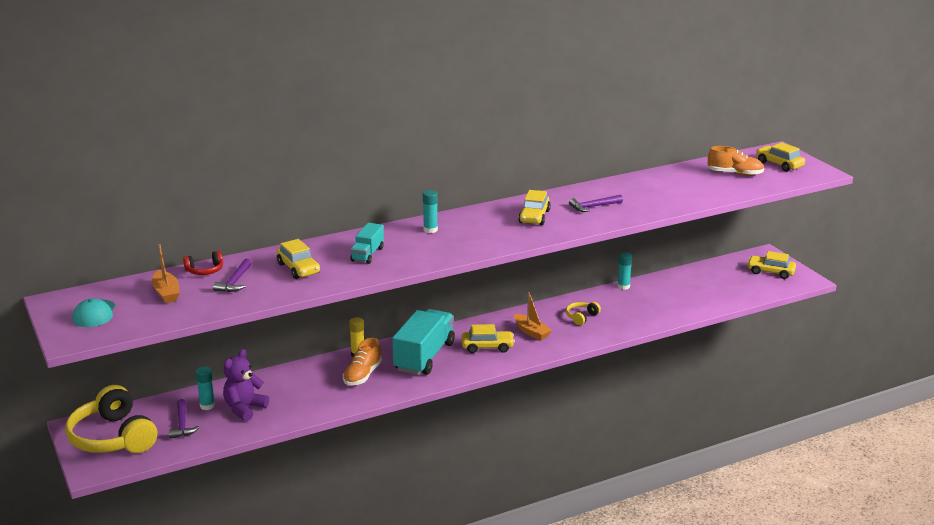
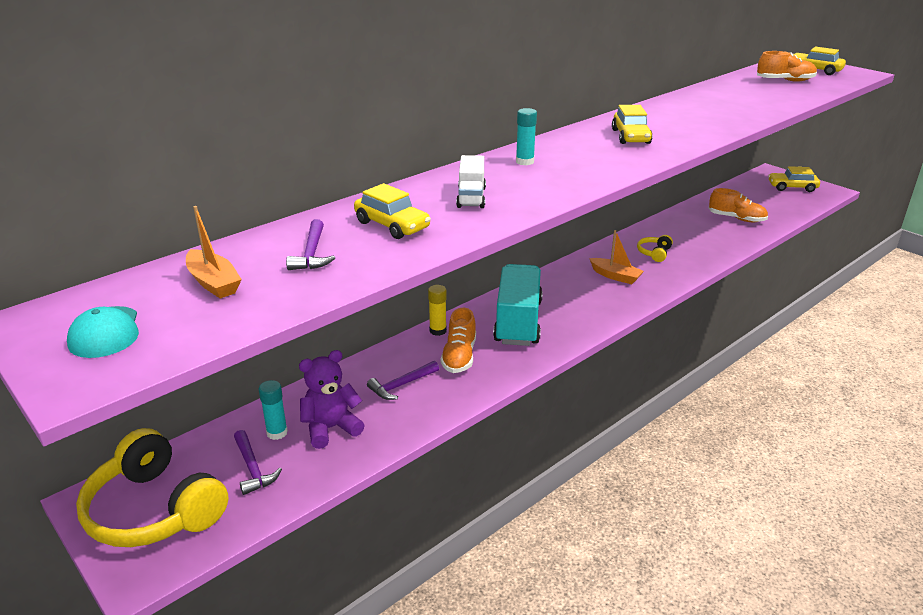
camera: 15 degrees left, 5 degrees up
(205, 270) = (257, 244): red headphones -> none
(244, 409) = (331, 428): purple teddy bear -> purple teddy bear turned 45 degrees clockwise
(367, 254) = (471, 197): turquoise truck -> white truck
(487, 347) = (581, 300): yellow car -> none
(593, 207) = (683, 121): purple hammer -> purple hammer (401, 385)
(623, 286) = (669, 217): turquoise glue stick -> none
(686, 295) = (736, 218): none -> orange shoe

